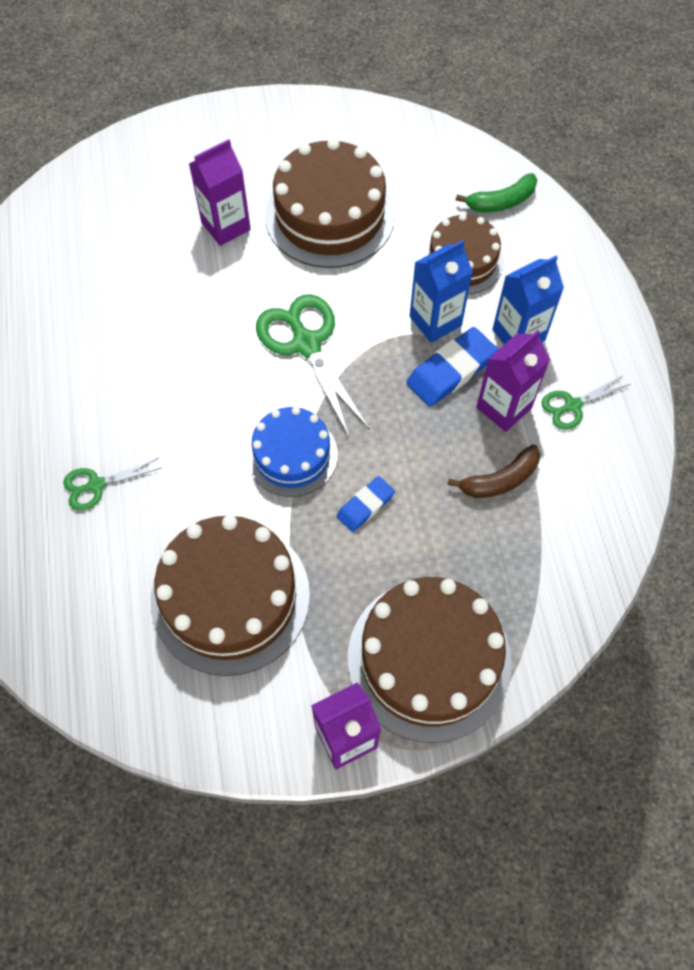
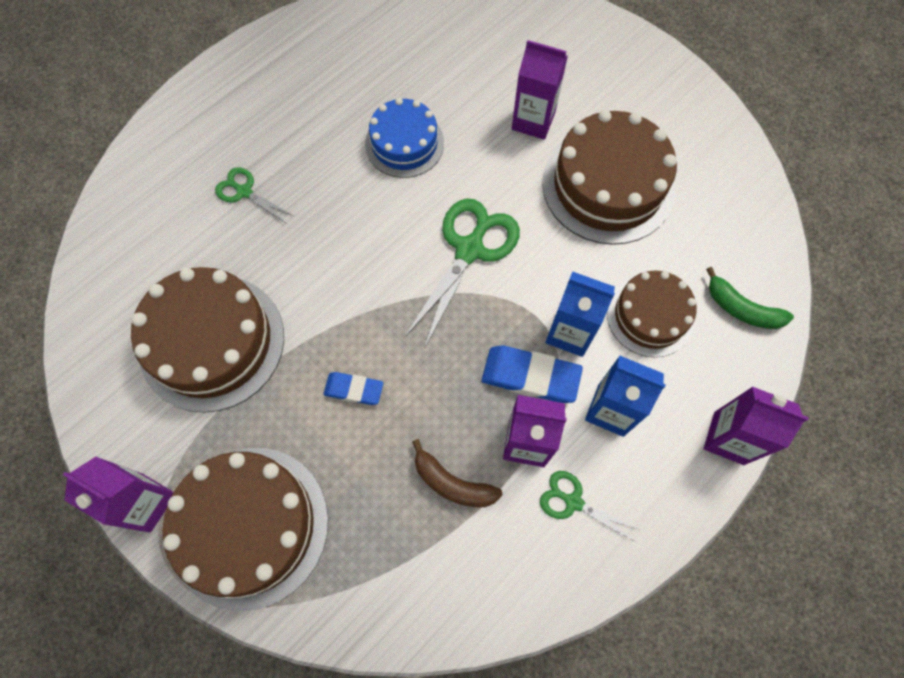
camera: 55 degrees right, 5 degrees up
(292, 455) = (361, 305): blue cake -> blue cake (404, 143)
(593, 276) = (728, 438): none -> purple carton

